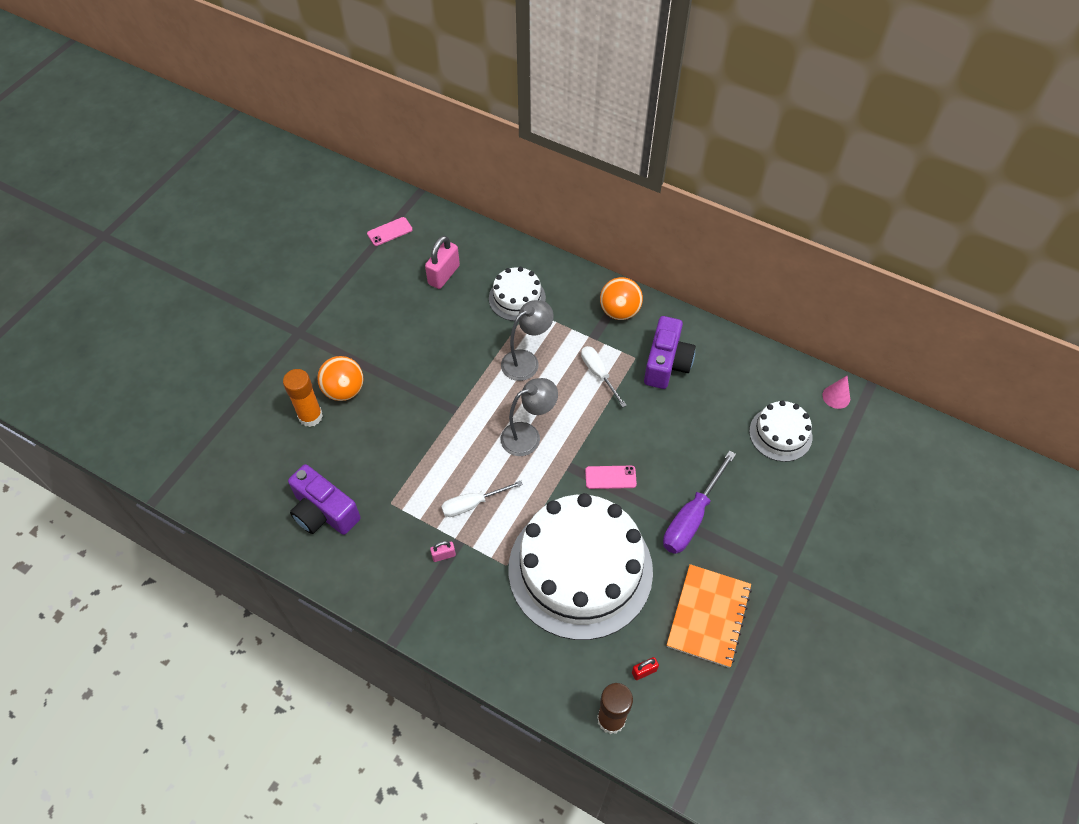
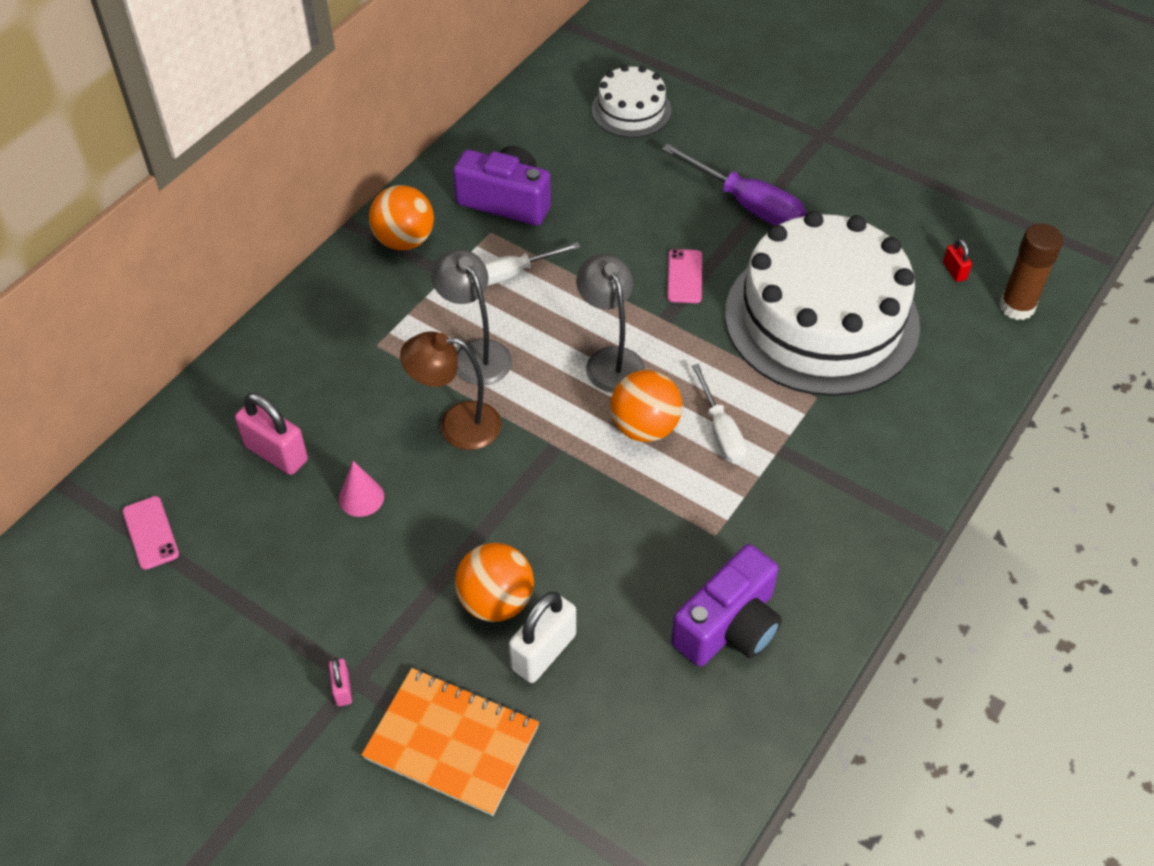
camera: 85 degrees left, 5 degrees down
(310, 416) = (543, 652): orange glue stick -> white padlock
(443, 555) = (803, 468): pink padlock -> pink padlock (342, 689)
(469, 357) = (457, 425): none -> brown lamp
(473, 459) = (644, 427): none -> orange ball
(517, 298) = (350, 358): white cake -> none
(708, 616) = (880, 206): orange notebook -> orange notebook (451, 742)
(836, 397) = (581, 55): pink cone -> pink cone (361, 497)

